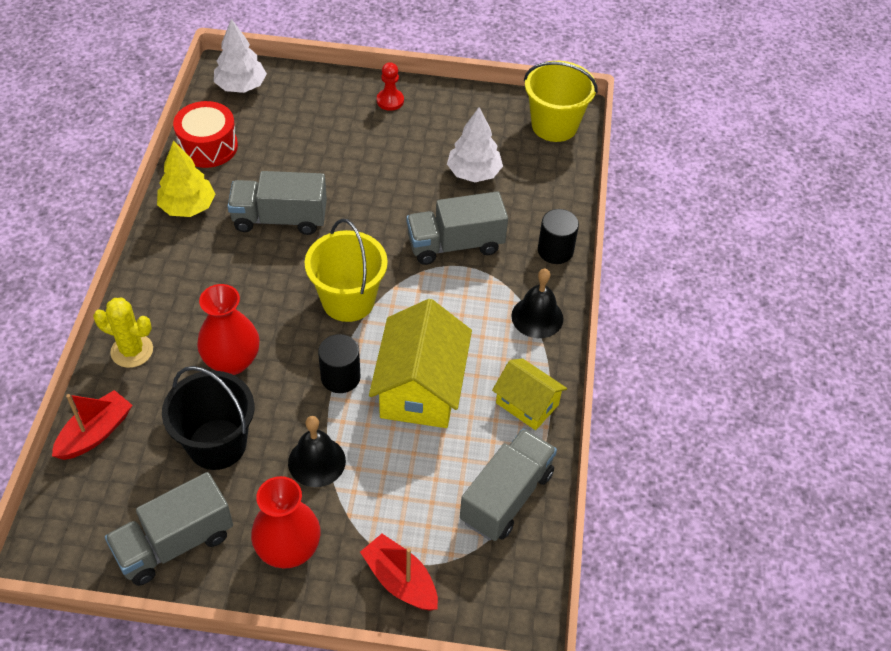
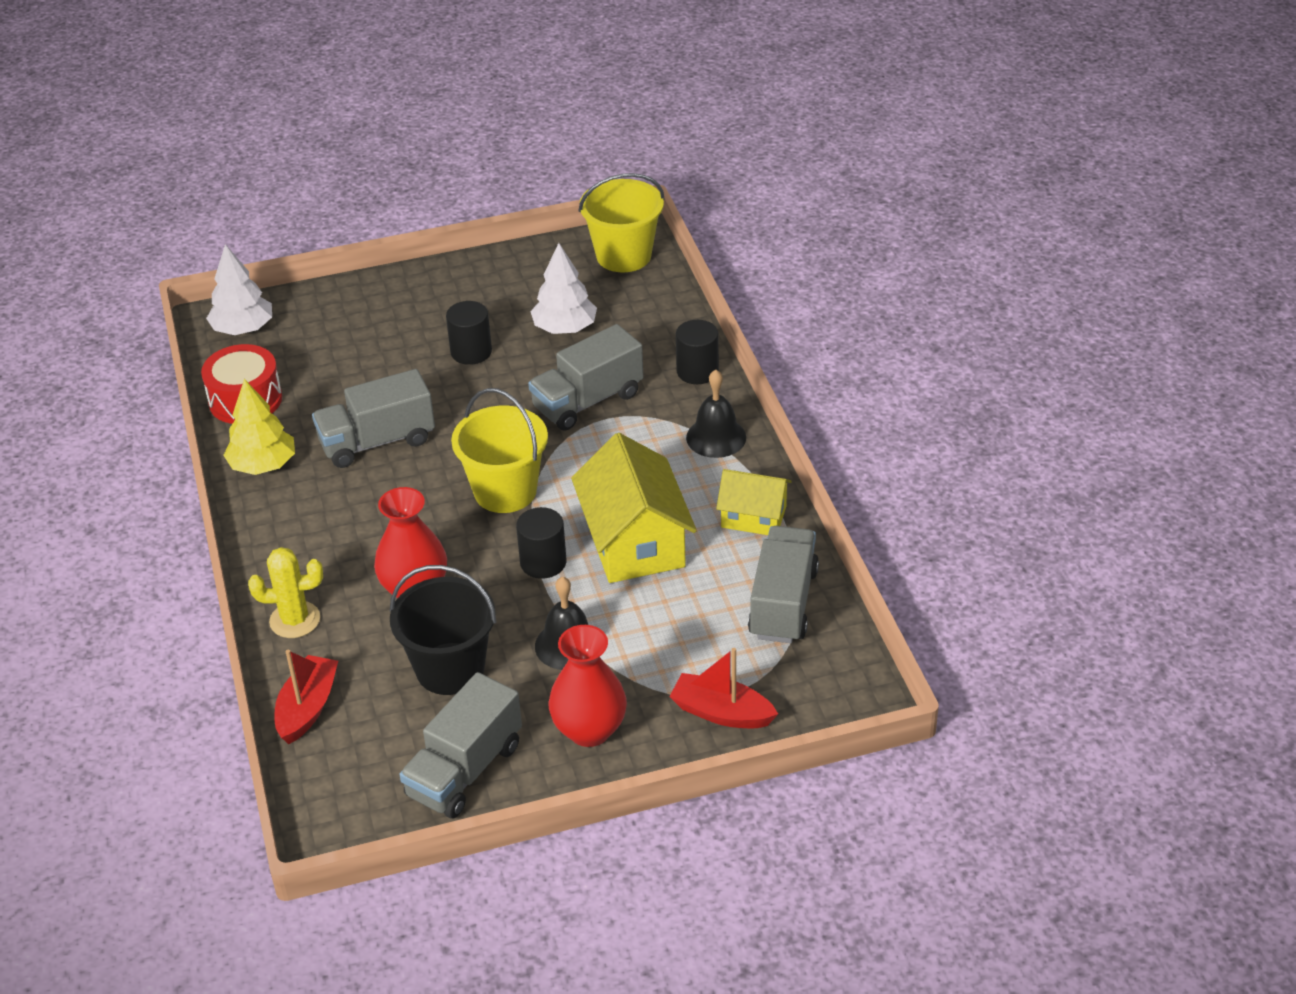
camera: 20 degrees left, 10 degrees down
(390, 101) = (426, 289): red pawn -> none
(392, 167) = (471, 352): none -> black cylinder

